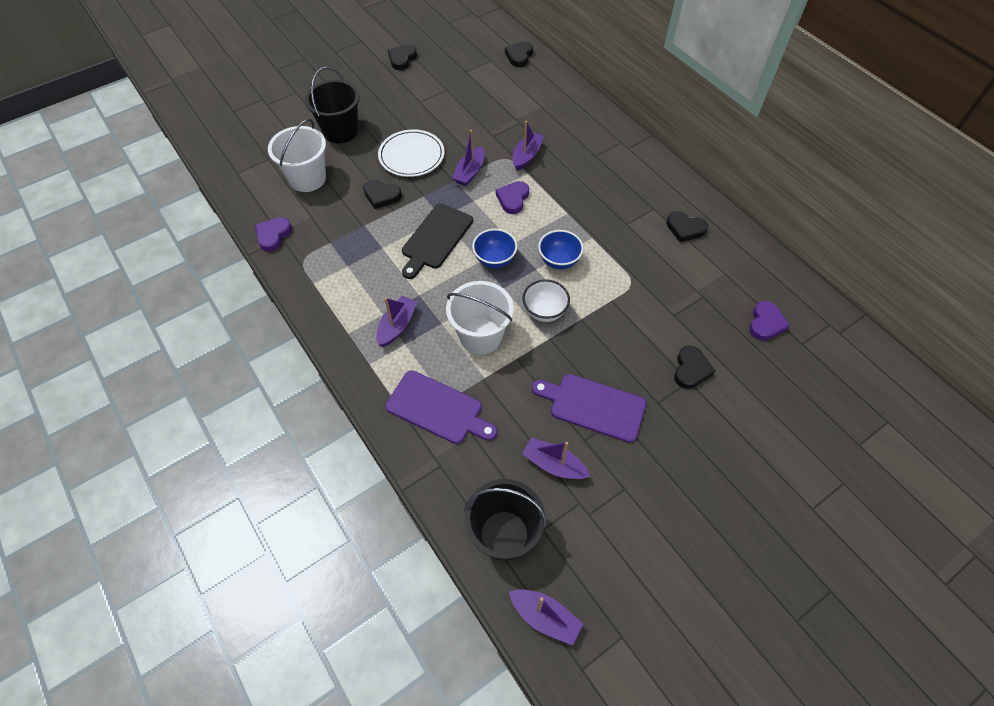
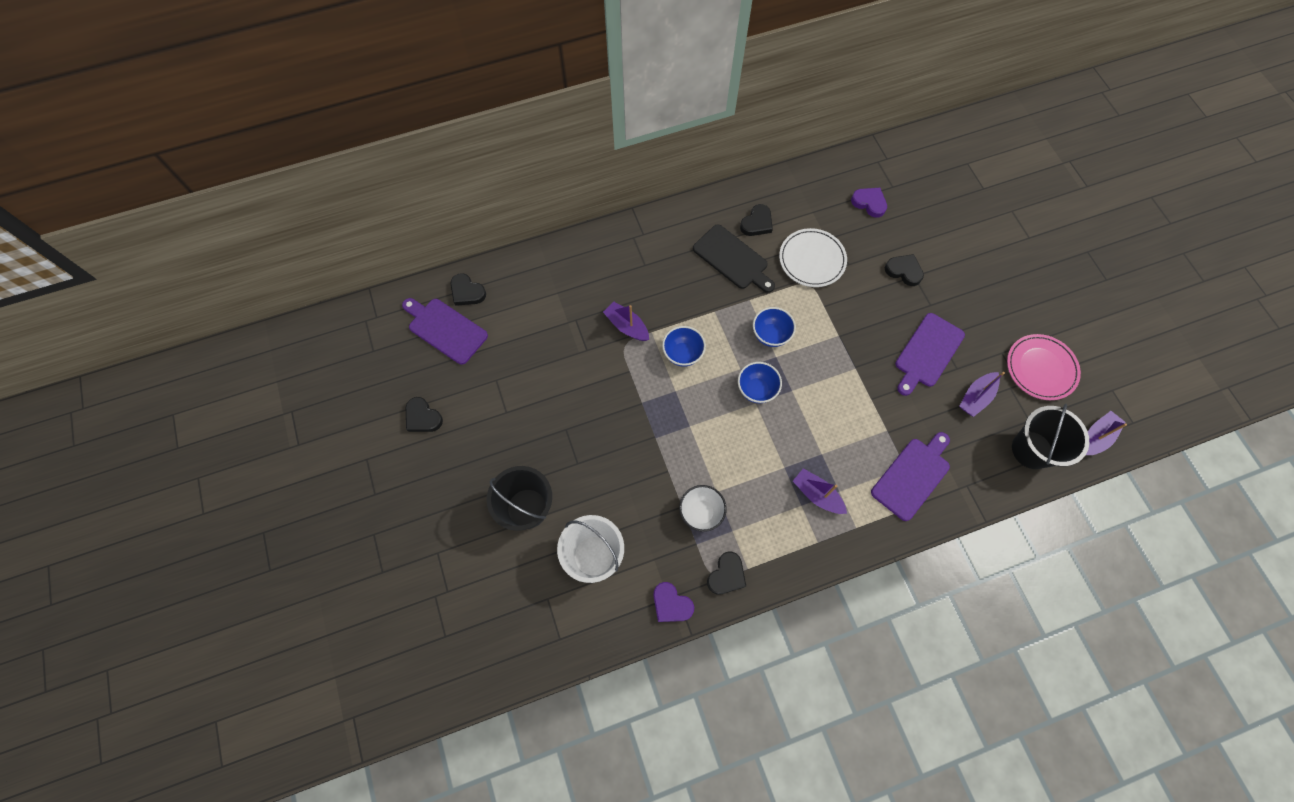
camera: 75 degrees left, 10 degrees up
(381, 196) = (643, 480): black heart -> black heart (726, 575)
(411, 156) = (592, 438): white plate -> white plate (812, 259)
(436, 239) = (717, 437): black cutting board -> black cutting board (732, 259)
(470, 172) = (634, 385): purple boat -> none
(480, 336) = (842, 423): white bucket -> none
(481, 53) = (445, 329): none -> purple cutting board
(513, 199) = (683, 354): purple heart -> blue bowl
(544, 311) = (825, 363): white bowl -> white bowl (701, 512)
(620, 538) = (1041, 368): none -> pink plate

